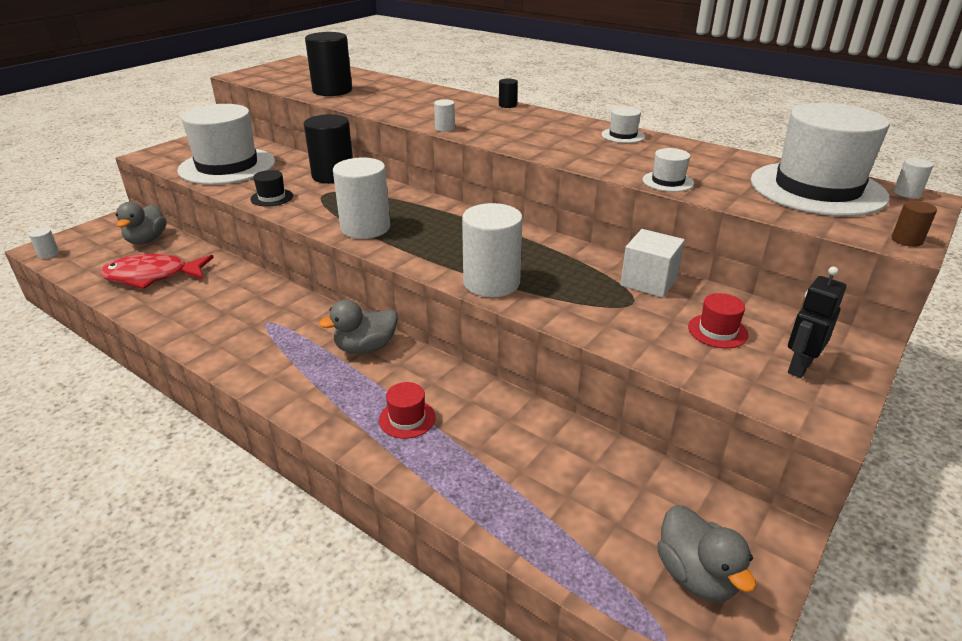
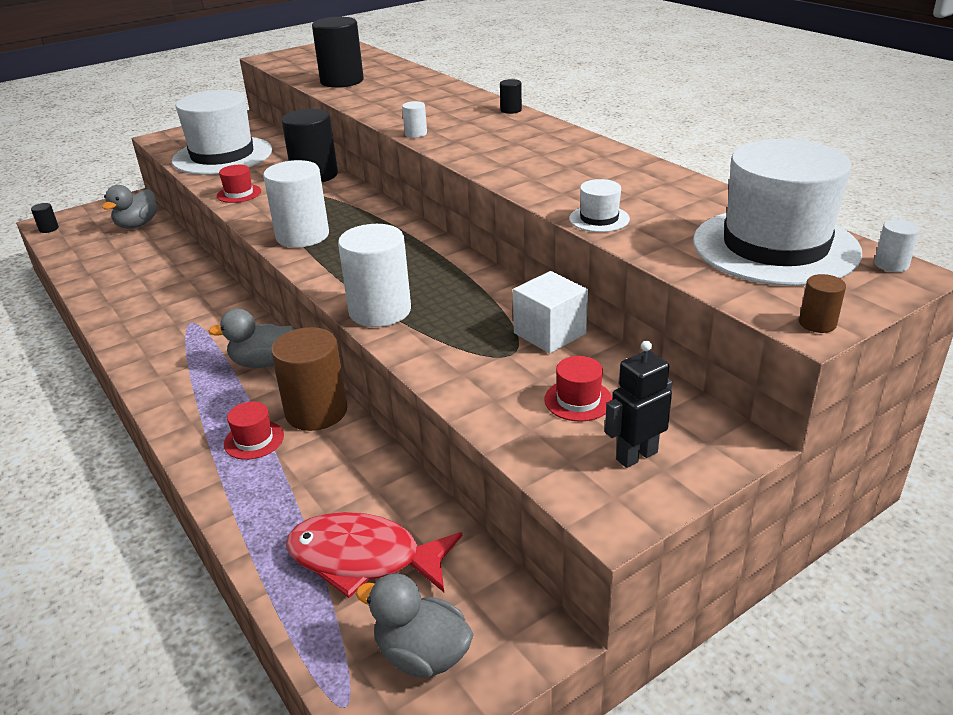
camera: 20 degrees right, 0 degrees up
(48, 254) = (49, 229): white cylinder -> black cylinder
(152, 276) = (120, 262): red fish -> red fish (363, 558)
(272, 197) = (239, 193): black hat -> red hat
(447, 383) = (316, 412): none -> brown cylinder
(623, 135) = (606, 157): white hat -> none
(696, 575) = (422, 654): grey duck -> grey duck turned 120 degrees clockwise

